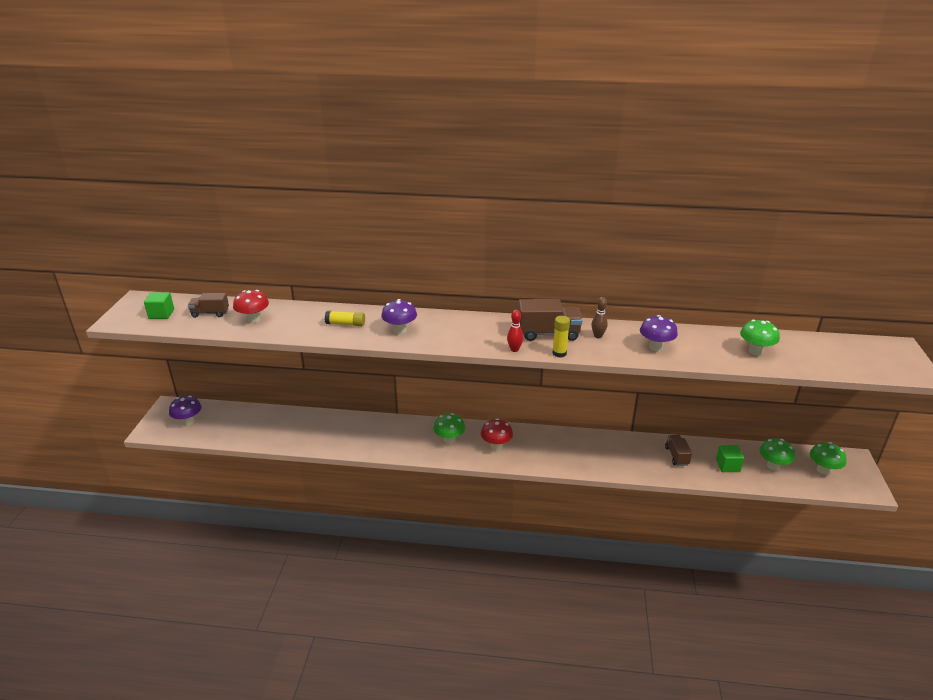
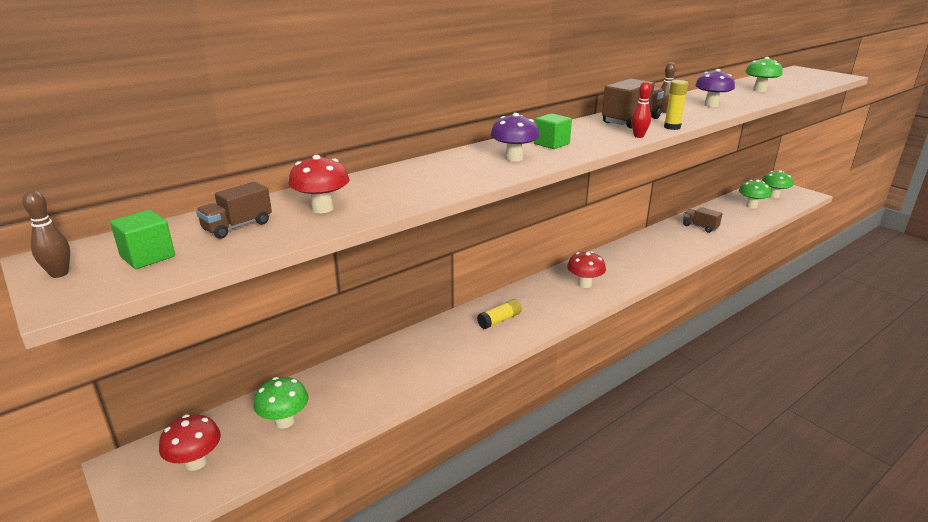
camera: 45 degrees left, 5 degrees down
(129, 308) = (59, 274): none -> brown bowling pin
(188, 421) = (196, 462): purple mushroom -> red mushroom
(345, 324) = (447, 173): yellow glue stick -> yellow glue stick (499, 320)
(449, 440) = (541, 301): green mushroom -> green mushroom (284, 421)
(727, 465) = (733, 218): green cube -> green cube (551, 144)

